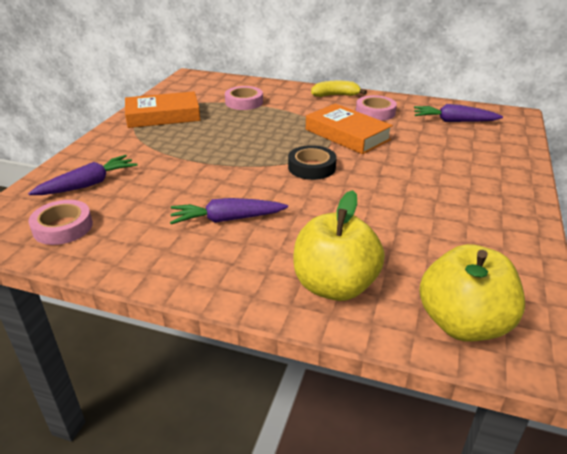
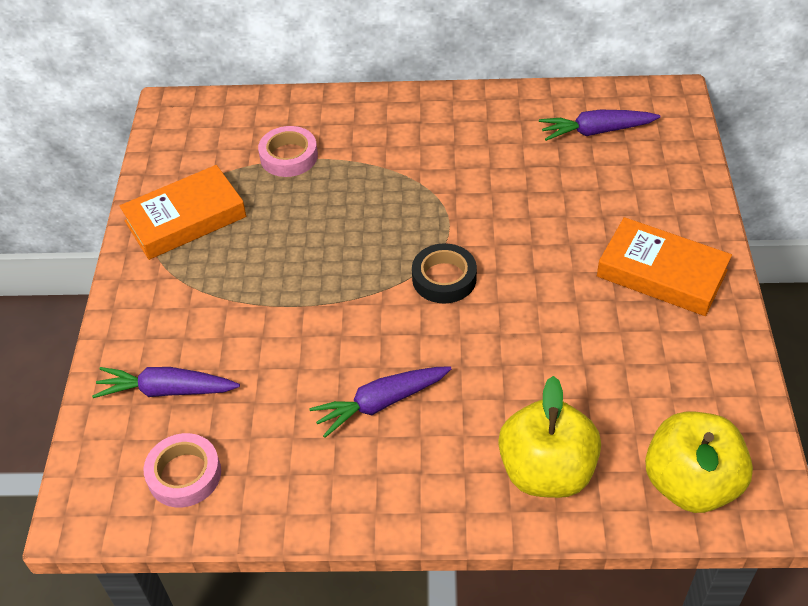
camera: 15 degrees left, 15 degrees up
(88, 184) = (167, 390): purple carrot -> purple carrot turned 120 degrees counterclockwise
(335, 95) = (416, 108): yellow banana -> none
(347, 134) = (465, 197): orange book -> orange book (661, 273)
(375, 112) = (485, 136): pink tape -> none

